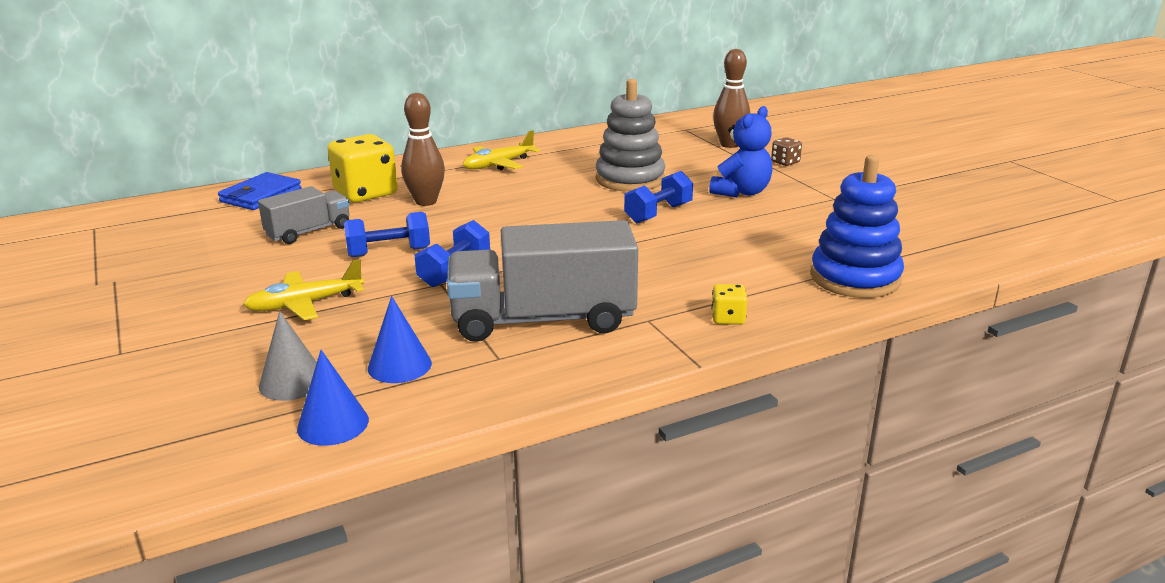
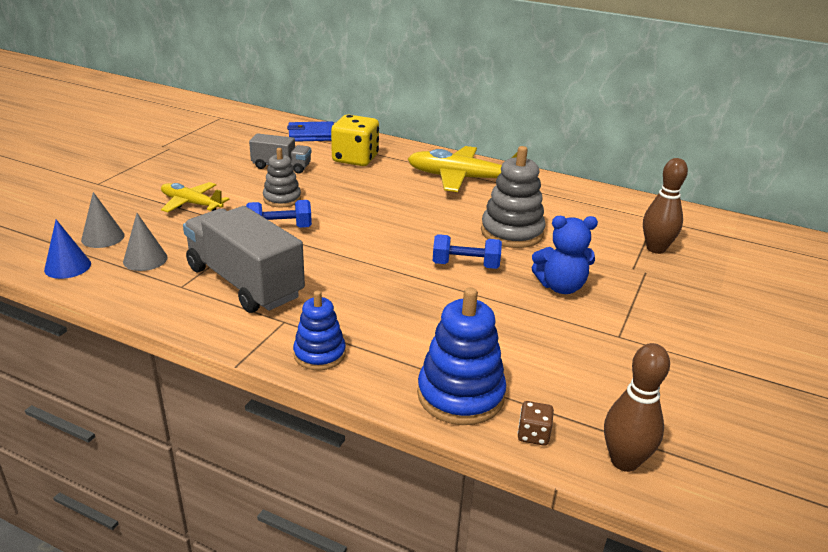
camera: 50 degrees right, 5 degrees up
(389, 252) = (282, 199): blue dumbbell -> grey stacking toy
(399, 365) = (145, 259): blue cone -> grey cone
(426, 202) = (368, 180): brown bowling pin -> brown bowling pin (624, 461)
(499, 164) = (462, 178): yellow plane -> yellow plane, size x1.66
(728, 318) = (319, 354): yellow dice -> blue stacking toy
(785, 162) = (661, 287): brown dice -> brown dice (533, 435)

